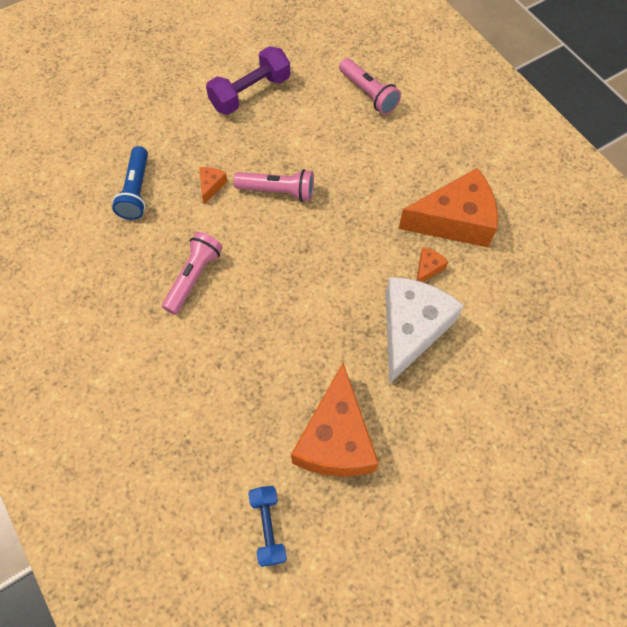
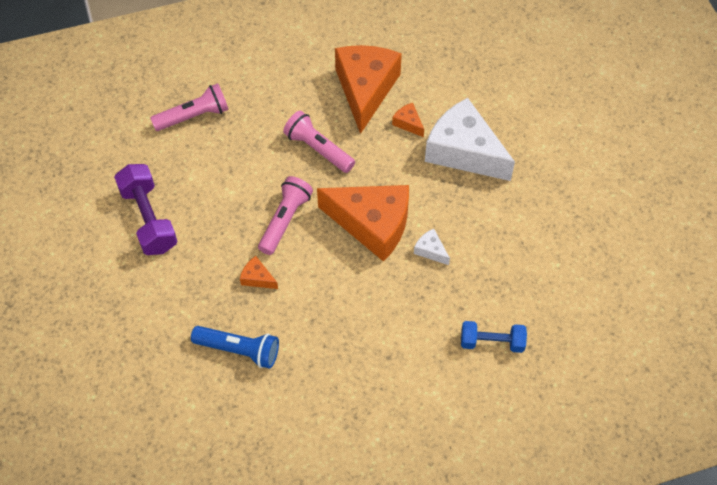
camera: 75 degrees left, 5 degrees down
(194, 277) = (361, 313): pink flashlight -> pink flashlight (318, 149)
(268, 527) = (616, 298): blue dumbbell -> blue dumbbell (492, 342)
(279, 322) = (430, 250): none -> white cheese
(335, 439) = (551, 231): orange cheese -> orange cheese (372, 224)

